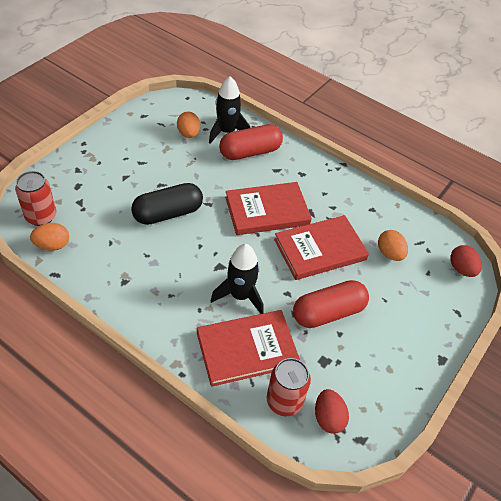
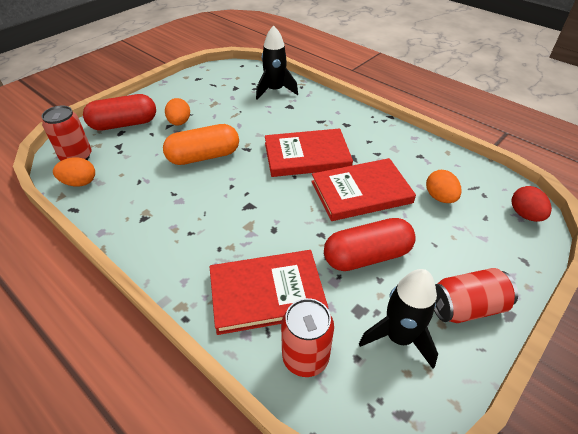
camera: 10 degrees right, 5 degrees down
(168, 213) = (204, 156): black capsule -> orange capsule
(188, 134) = (237, 92): orange egg -> orange egg (179, 123)
(240, 295) = (267, 235): black rocket -> black rocket (398, 337)
(250, 152) = (295, 106): red capsule -> red capsule (124, 124)
(328, 418) = (361, 382): red egg -> none
(409, 354) = (466, 307): none -> red can

